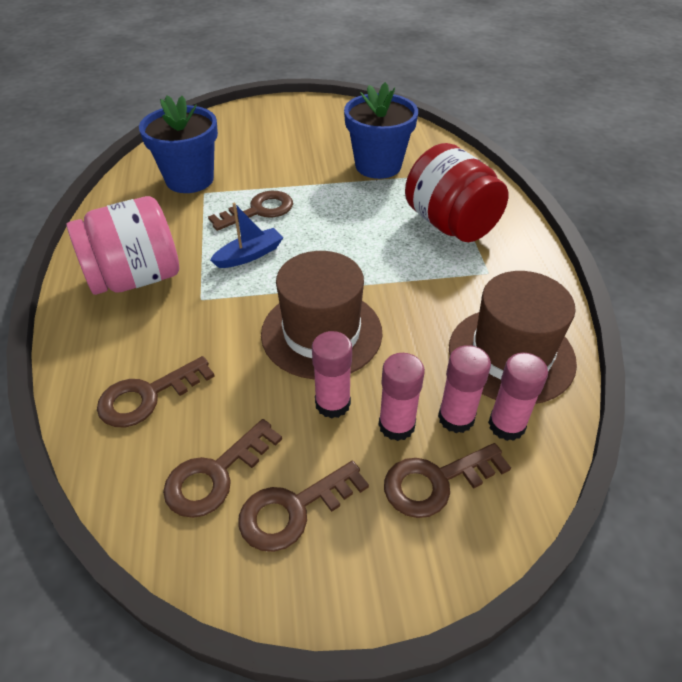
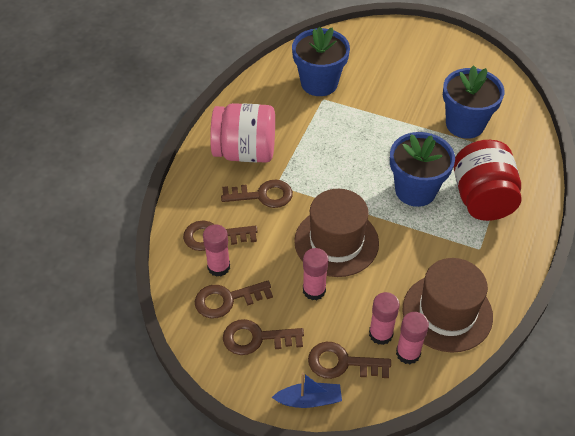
camera: 30 degrees right, 5 degrees up
(249, 255) = (324, 164): blue boat -> blue boat (309, 400)
(259, 211) = (352, 130): brown key -> brown key (263, 195)
(374, 242) = (415, 190): none -> blue flower pot
(396, 425) = (342, 321): pink glue stick -> pink glue stick (218, 267)

